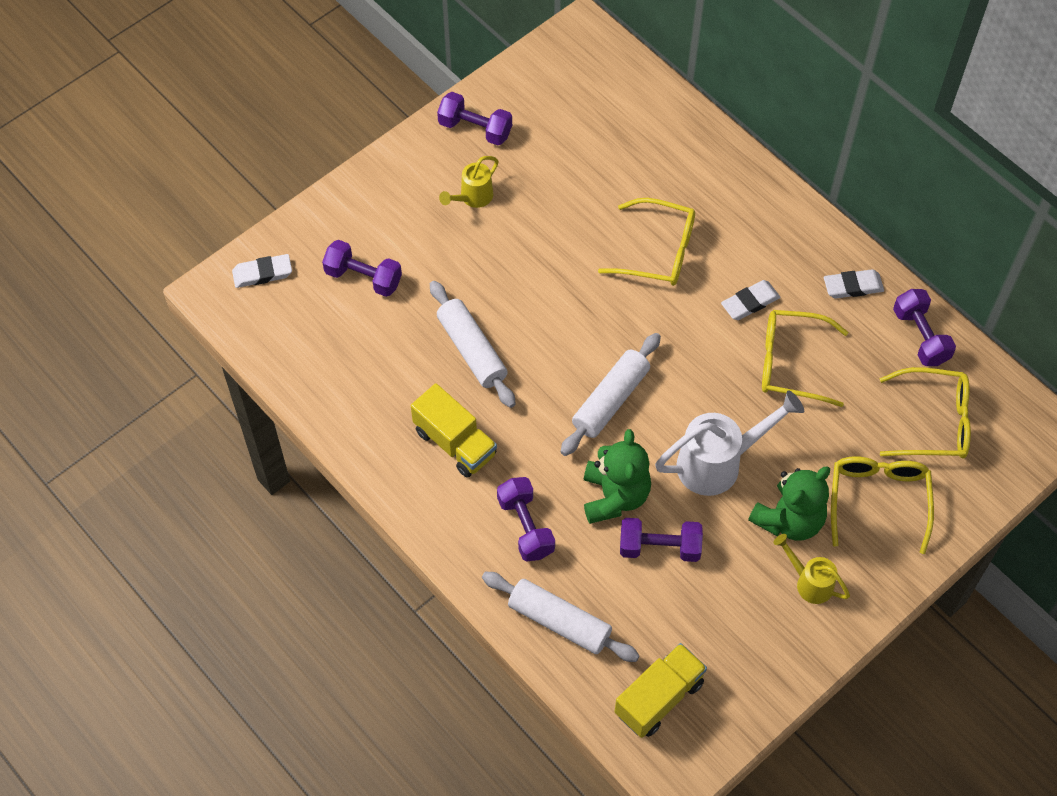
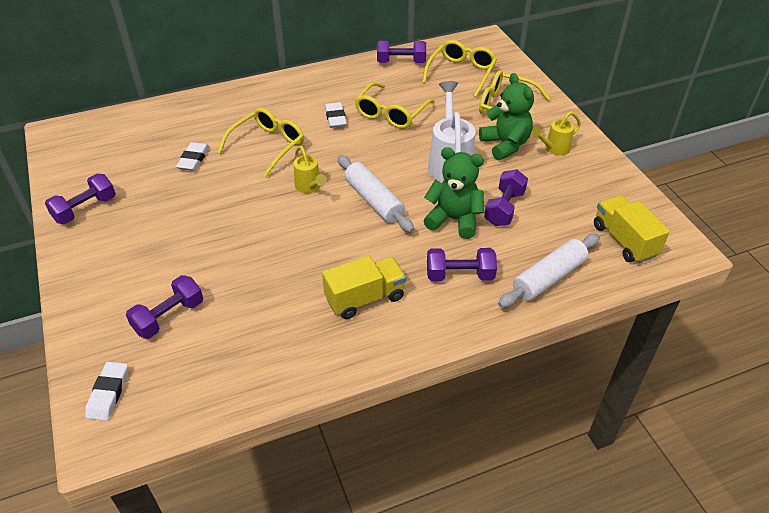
camera: 70 degrees left, 15 degrees down
(471, 350) = (285, 265): white rolling pin -> none
(472, 198) = (147, 228): yellow watering can -> yellow watering can (309, 187)
(853, 286) = (351, 76): white eraser -> white eraser (194, 159)

